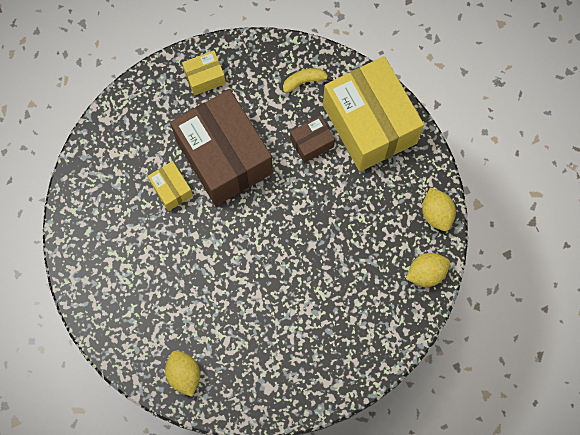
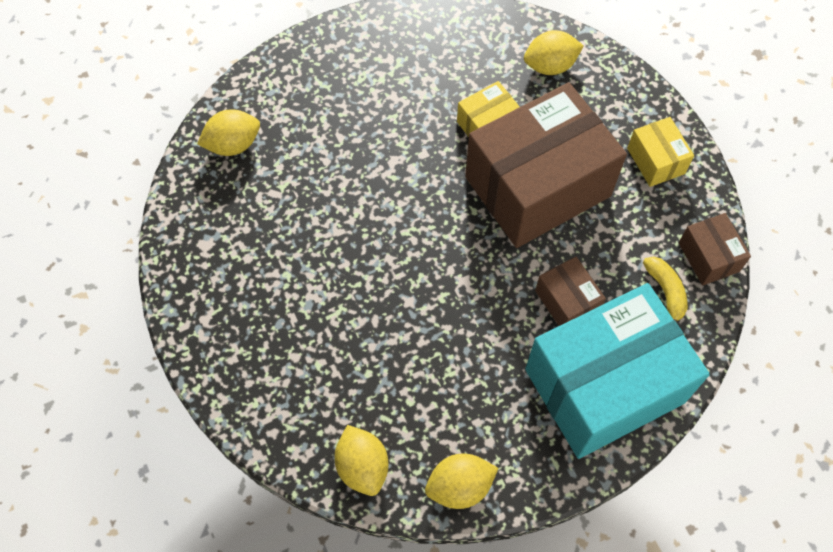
camera: 90 degrees right, 10 degrees down
(121, 143) = (550, 66): none -> yellow lemon
(279, 52) = (708, 257): none -> brown box
(369, 124) = (604, 386): yellow box -> turquoise box

